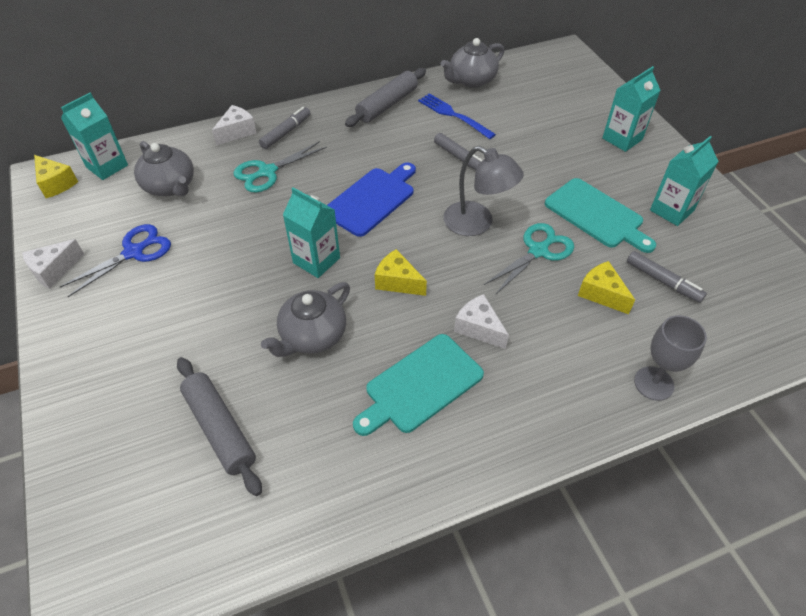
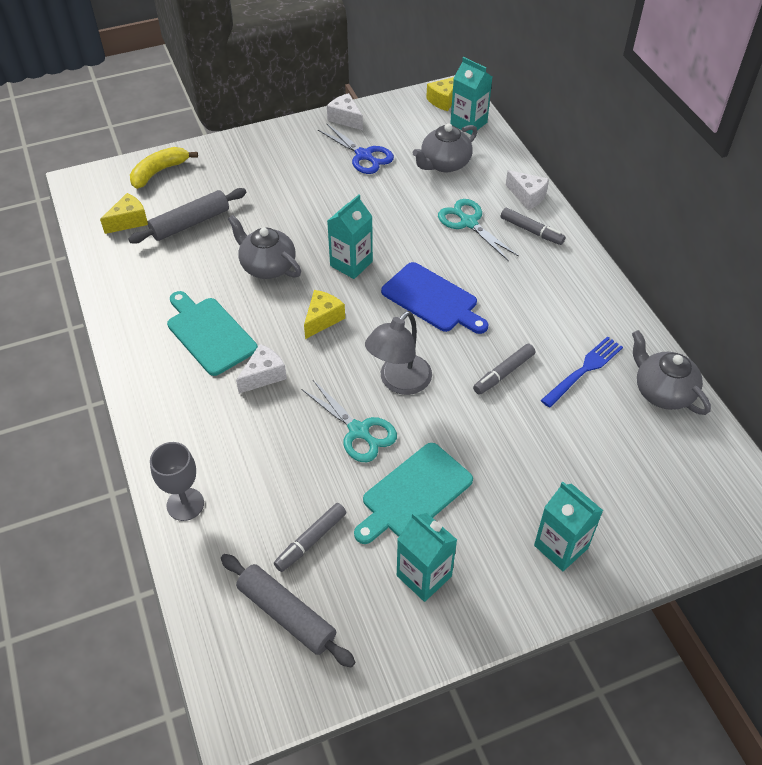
camera: 90 degrees right, 0 degrees up
(94, 486) = (159, 172): none -> yellow banana
(387, 105) = (594, 309): grey rolling pin -> grey rolling pin (286, 614)
(601, 294) = (297, 479): yellow cheese -> yellow cheese (129, 221)

